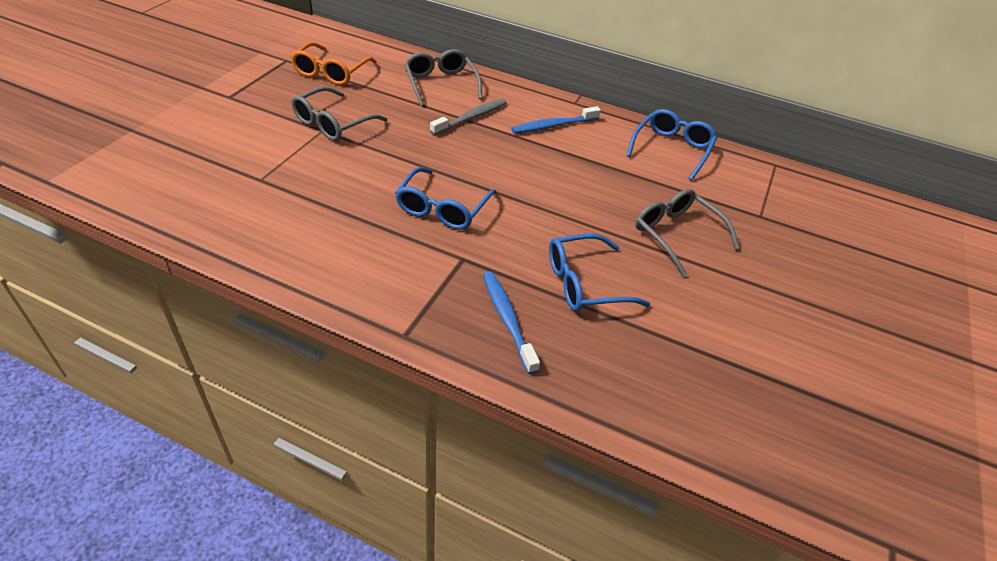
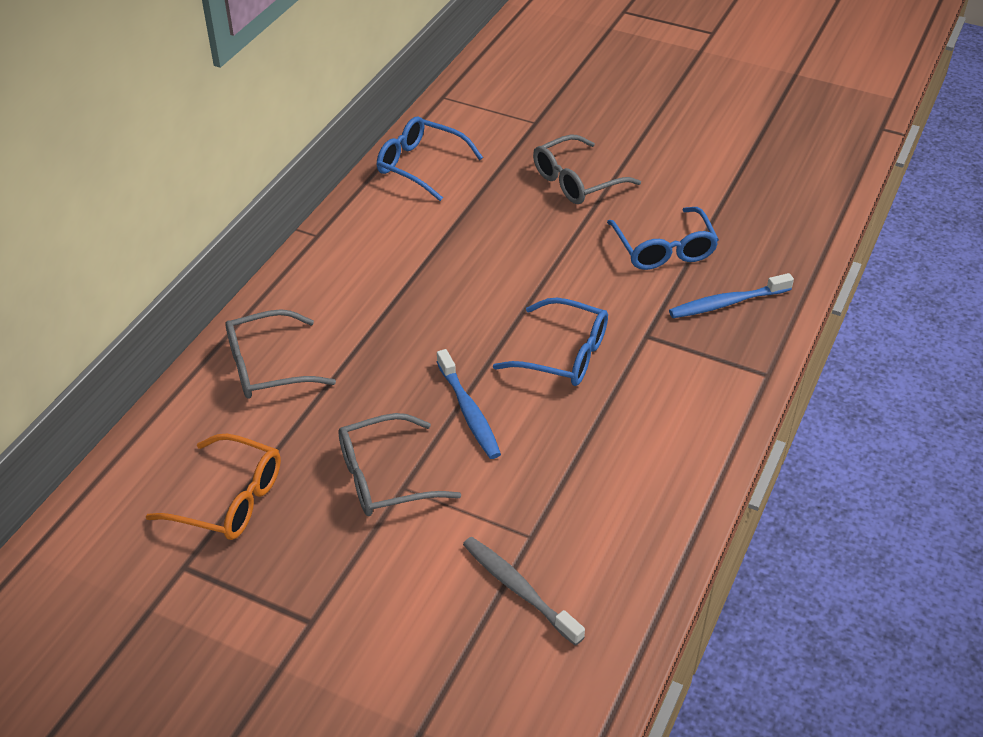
camera: 85 degrees left, 0 degrees up
(333, 123) = (385, 477): grey glasses -> grey glasses turned 120 degrees clockwise
(471, 117) = (360, 333): grey toothbrush -> grey toothbrush (518, 589)
(553, 126) = (376, 257): blue toothbrush -> blue toothbrush (469, 411)

